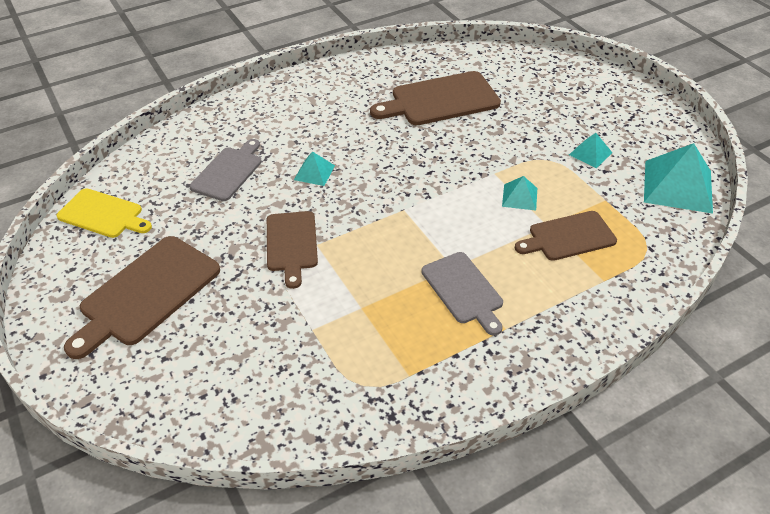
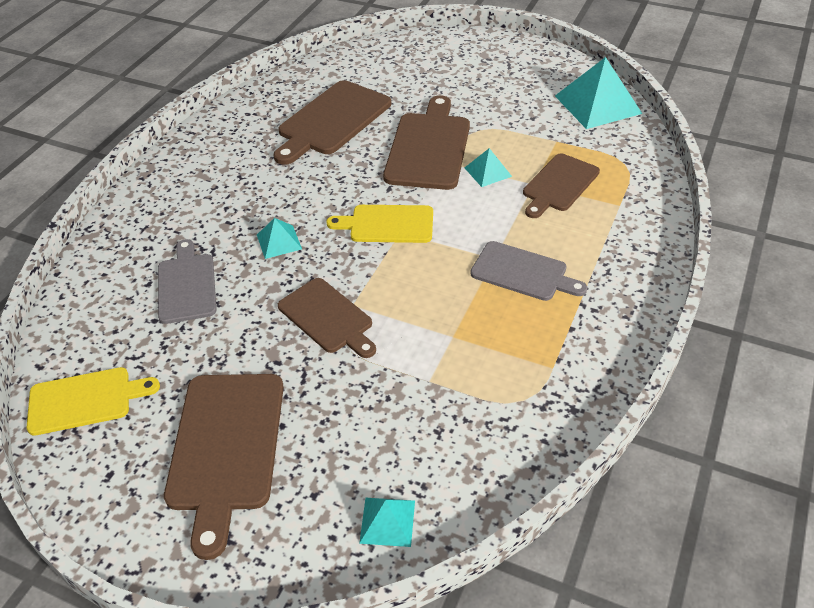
camera: 35 degrees left, 0 degrees up
(400, 199) = (387, 224): none -> yellow cutting board
(492, 155) = (429, 147): none -> brown cutting board
(590, 153) = (507, 109): turquoise pyramid -> turquoise pyramid (387, 521)

